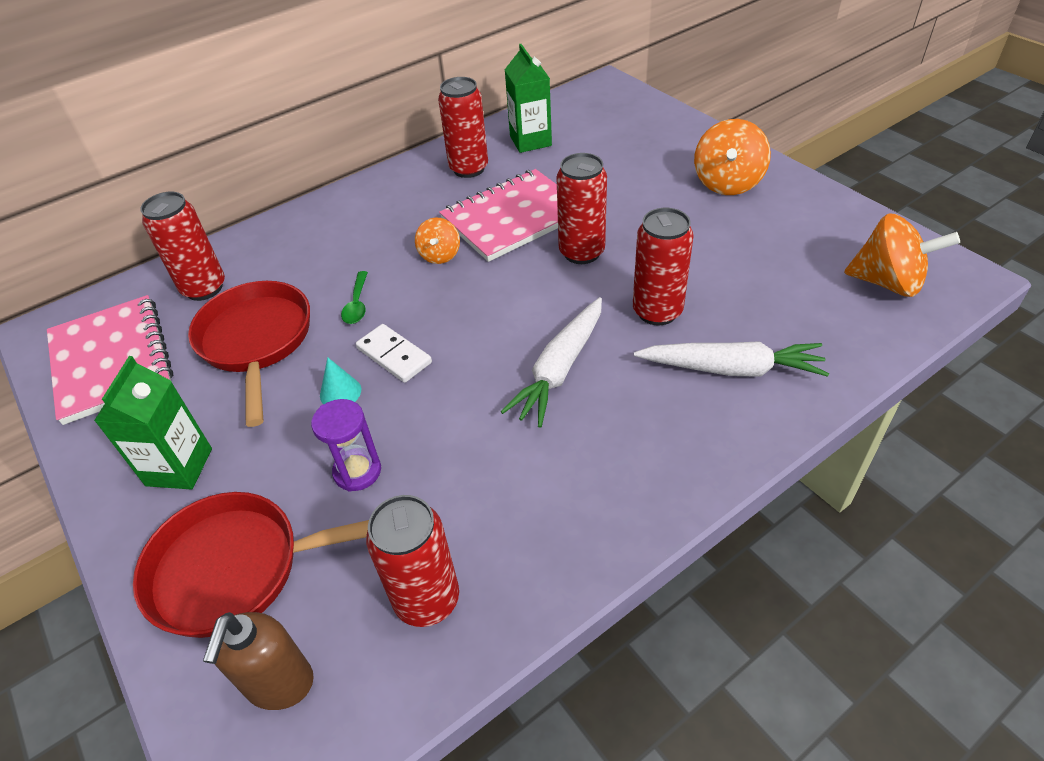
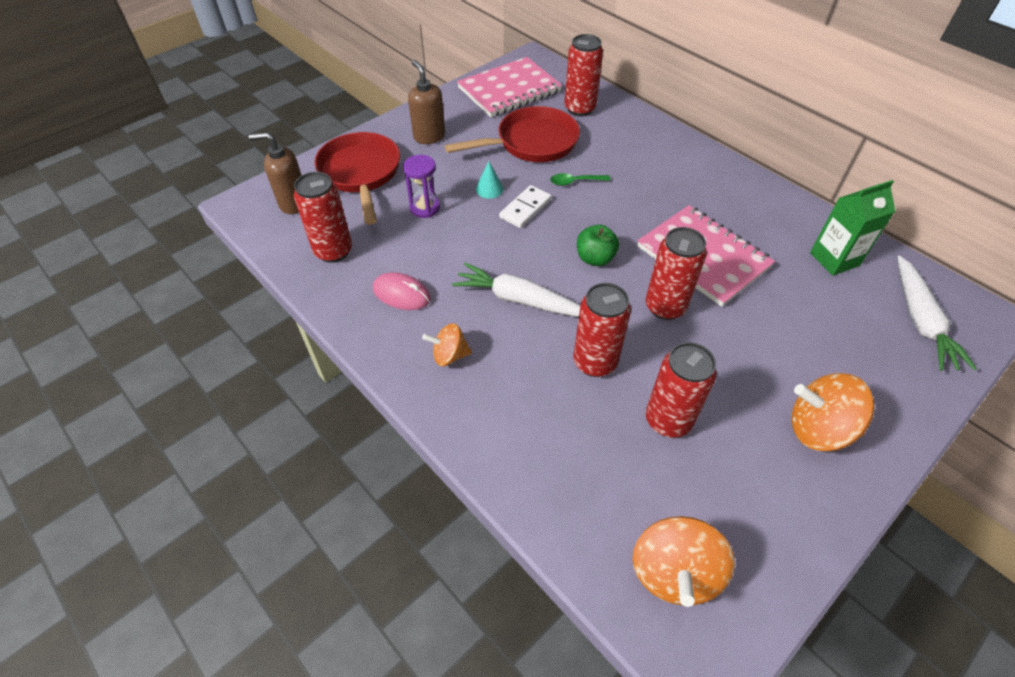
camera: 80 degrees right, 5 degrees up
(179, 467) = (429, 136): green carton -> brown soap dispenser
(440, 255) = (640, 217): orange spinning top -> orange spinning top (449, 355)
(469, 169) = (769, 220): red can -> red can (668, 420)
(500, 298) = (595, 258): none -> green apple
(535, 497) = (401, 294): none -> pink mouse
(732, 369) = (529, 414): white carrot -> white carrot (920, 321)

